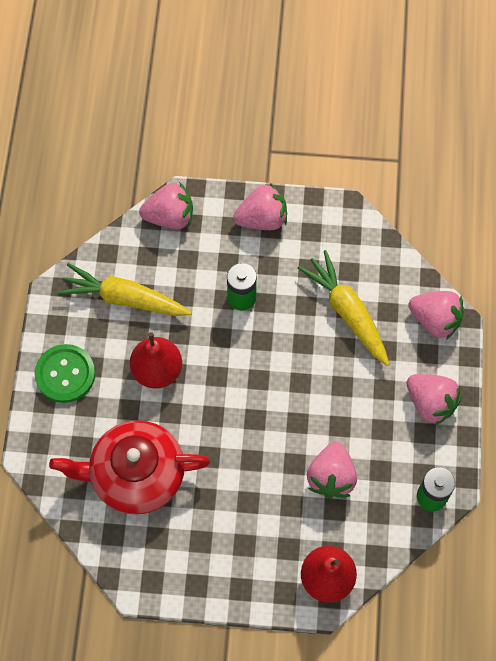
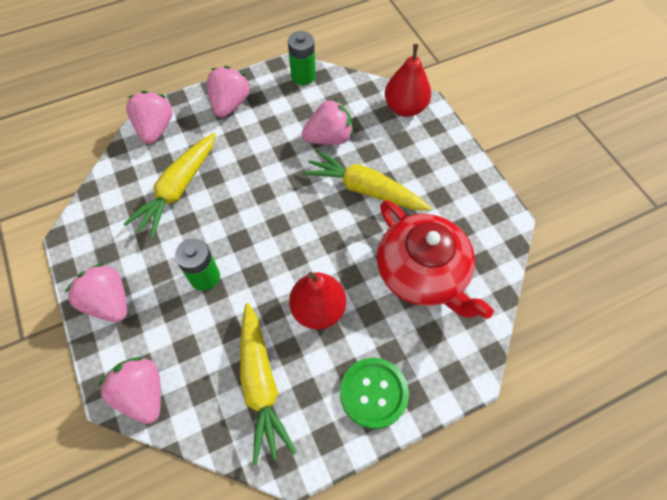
camera: 120 degrees left, 5 degrees down
(250, 476) = (364, 189): none -> yellow carrot

